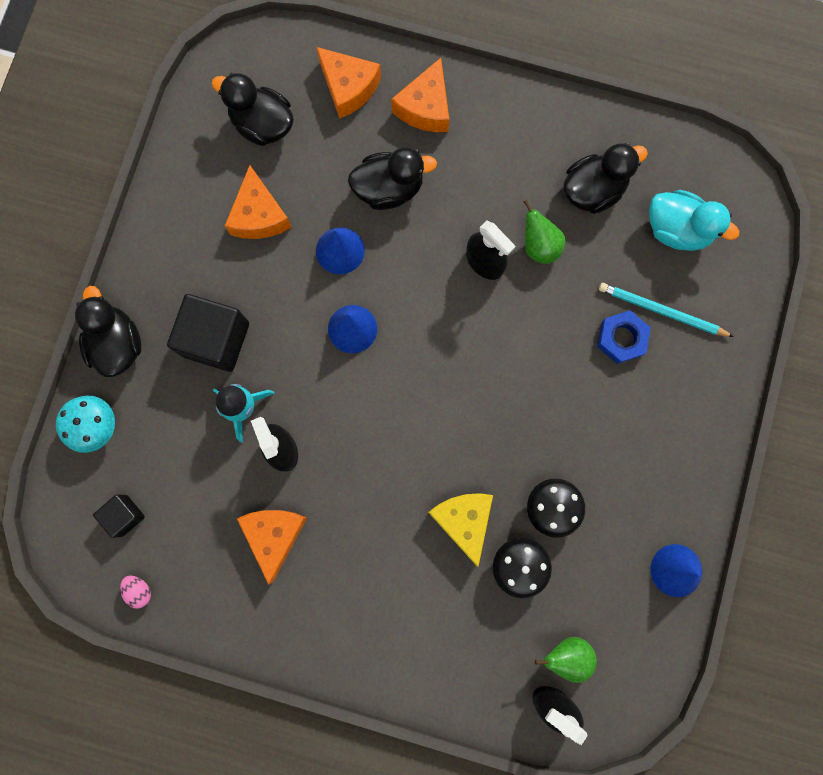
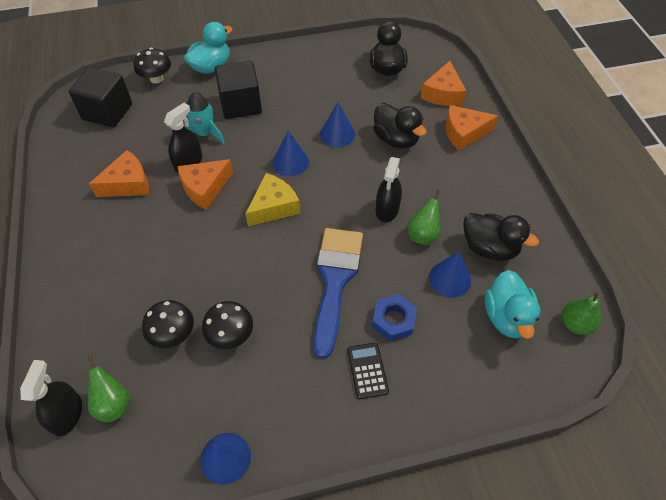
camera: 60 degrees right, 25 degrees down
(96, 426) = (156, 79): turquoise mushroom -> black mushroom
(118, 344) = (211, 67): black duck -> turquoise duck
(124, 515) = (107, 112): black cube -> black cube, size x1.85
(139, 590) = (62, 137): pink egg -> none
(259, 215) = (331, 90): orange cheese -> orange cheese (205, 188)
(463, 520) = (191, 283): yellow cheese -> yellow cheese (274, 207)
(544, 369) = (335, 280): none -> blue brush
(606, 254) = (450, 279): none -> blue cone
(660, 395) = (367, 370): none -> black calculator
(661, 311) = (435, 337): turquoise pencil -> none
(718, 173) = (575, 324): none -> green pear

